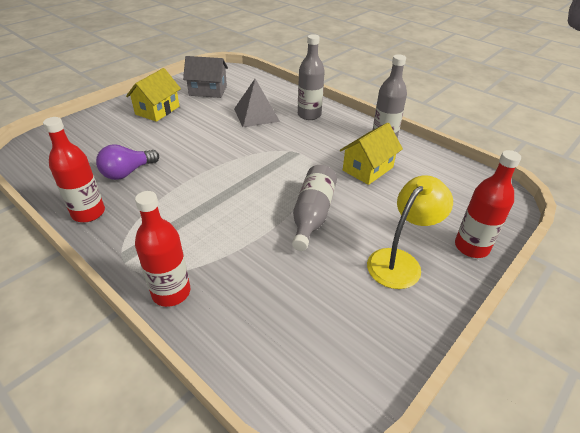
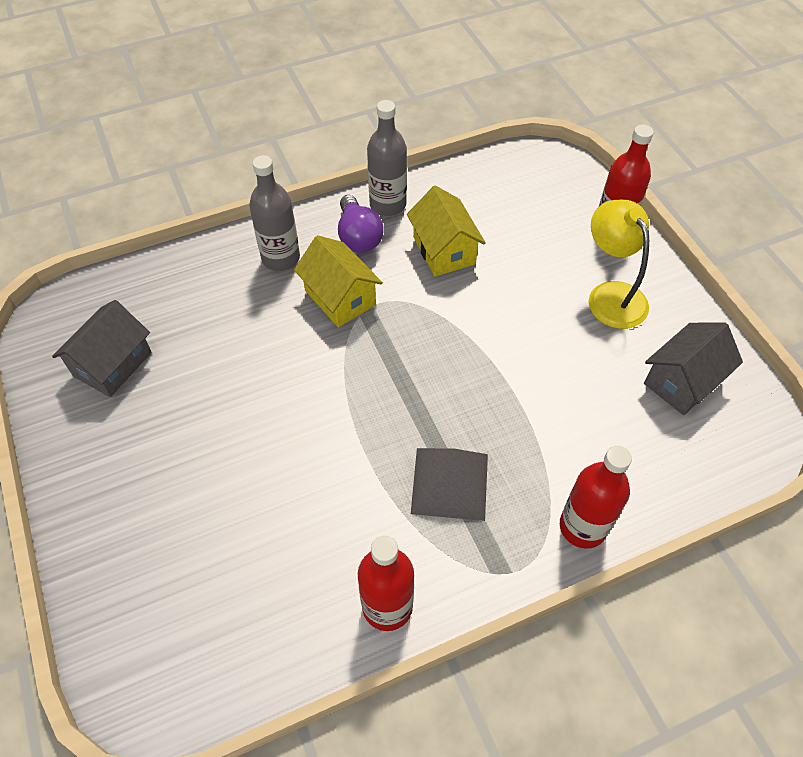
camera: 65 degrees left, 15 degrees up
(127, 172) = (307, 537): purple light bulb -> purple light bulb (358, 237)
(157, 110) = (133, 457): yellow house -> yellow house (340, 297)
(256, 115) = (239, 322): grey pyramid -> grey pyramid (449, 483)
(312, 215) = (506, 341): grey bottle -> none
(343, 330) = (682, 381): none -> grey house

